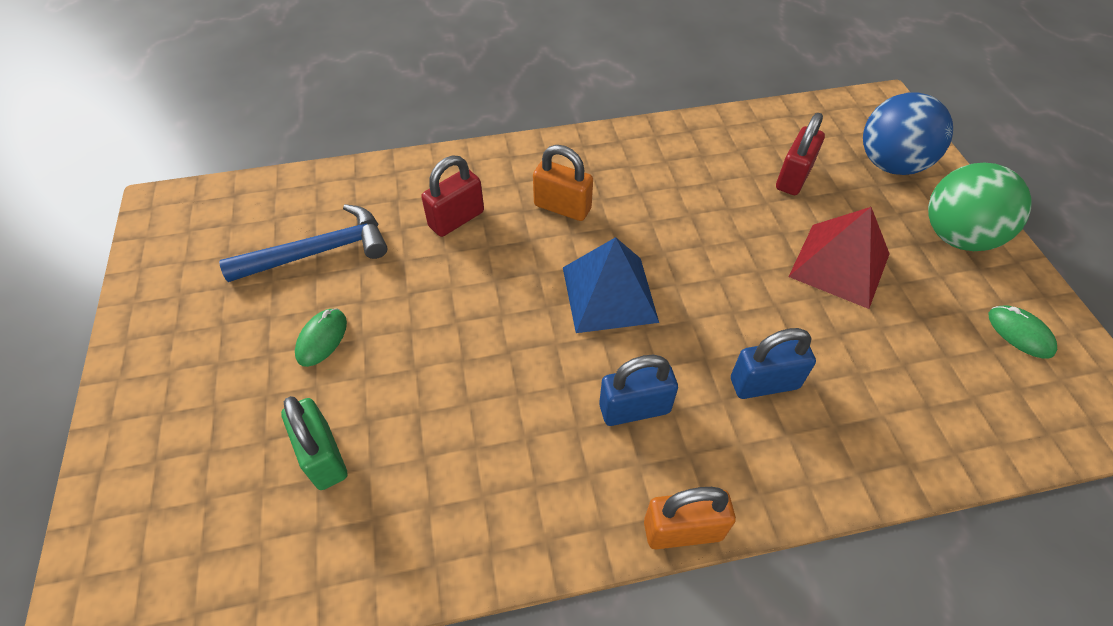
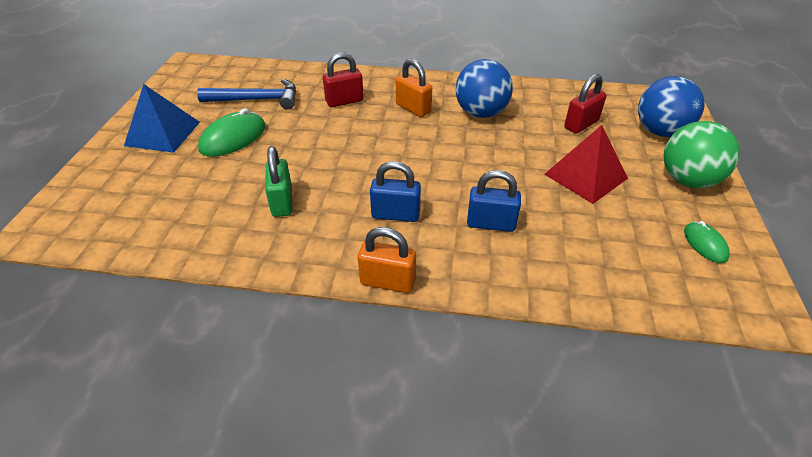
camera: 20 degrees right, 10 degrees down
(322, 339) = (233, 138): green mouse -> green mouse, size x1.71
(323, 456) = (200, 190): green padlock -> green padlock (282, 202)
(609, 294) = (416, 156): blue pyramid -> blue pyramid (163, 133)
(658, 191) = (481, 113): none -> blue ball

